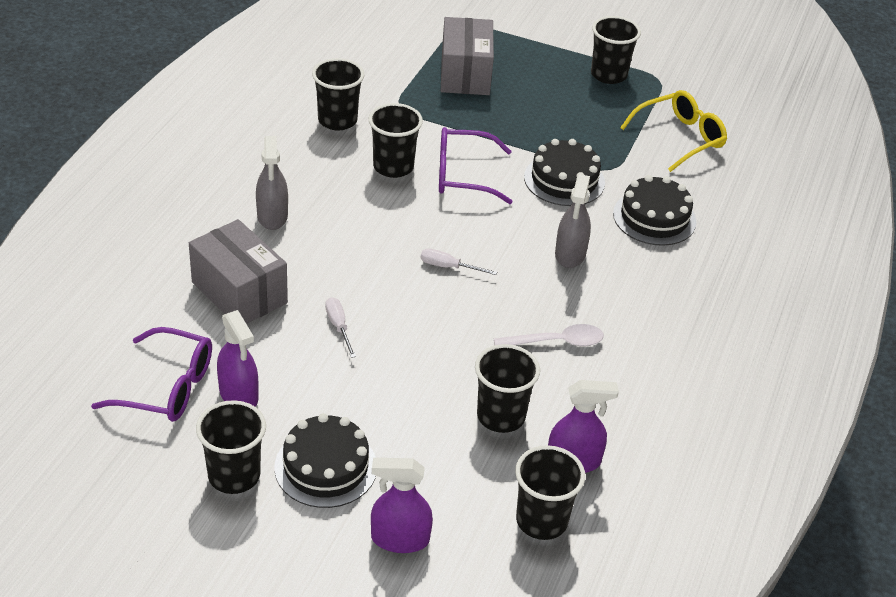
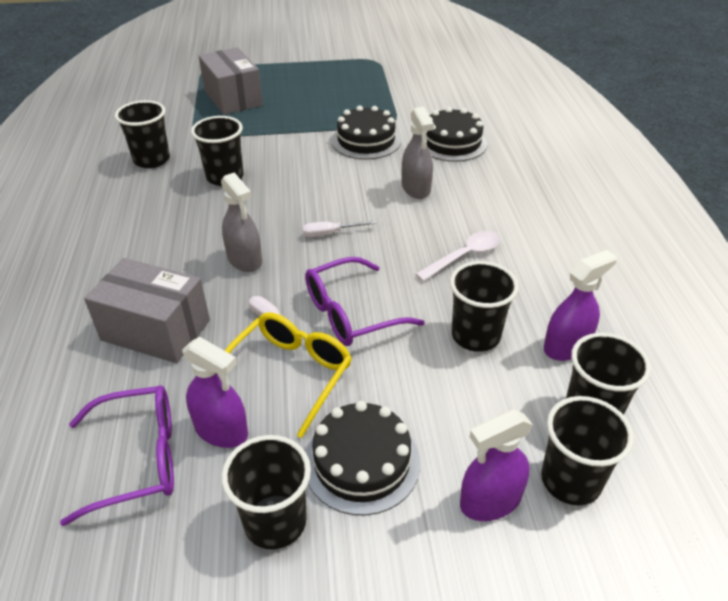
camera: 25 degrees left, 0 degrees up
(272, 216) = (144, 252): grey spray bottle -> grey spray bottle (244, 260)
(463, 175) = (287, 163): purple glasses -> purple glasses (351, 313)
(608, 75) = (338, 68): black cup -> black cup (570, 480)
(679, 138) = (421, 89): yellow glasses -> yellow glasses (289, 374)

